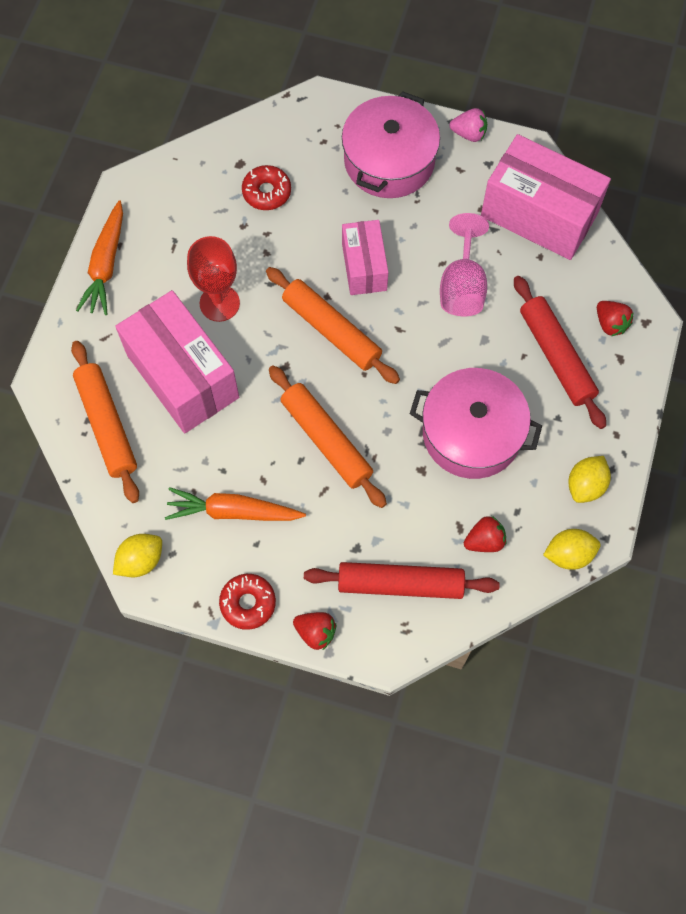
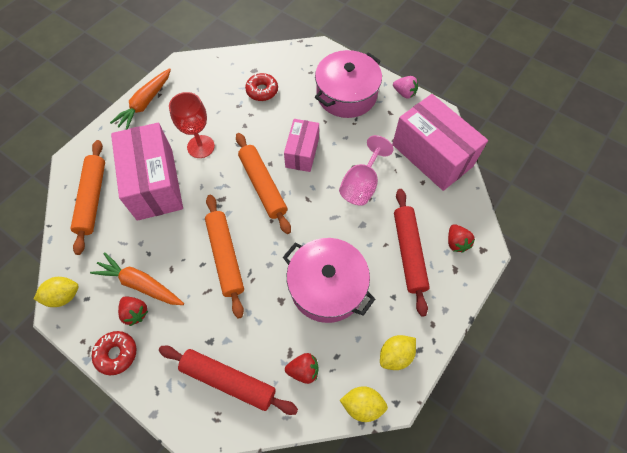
camera: 20 degrees right, 5 degrees down
(315, 632) = (151, 394): red strawberry -> red strawberry (135, 312)

